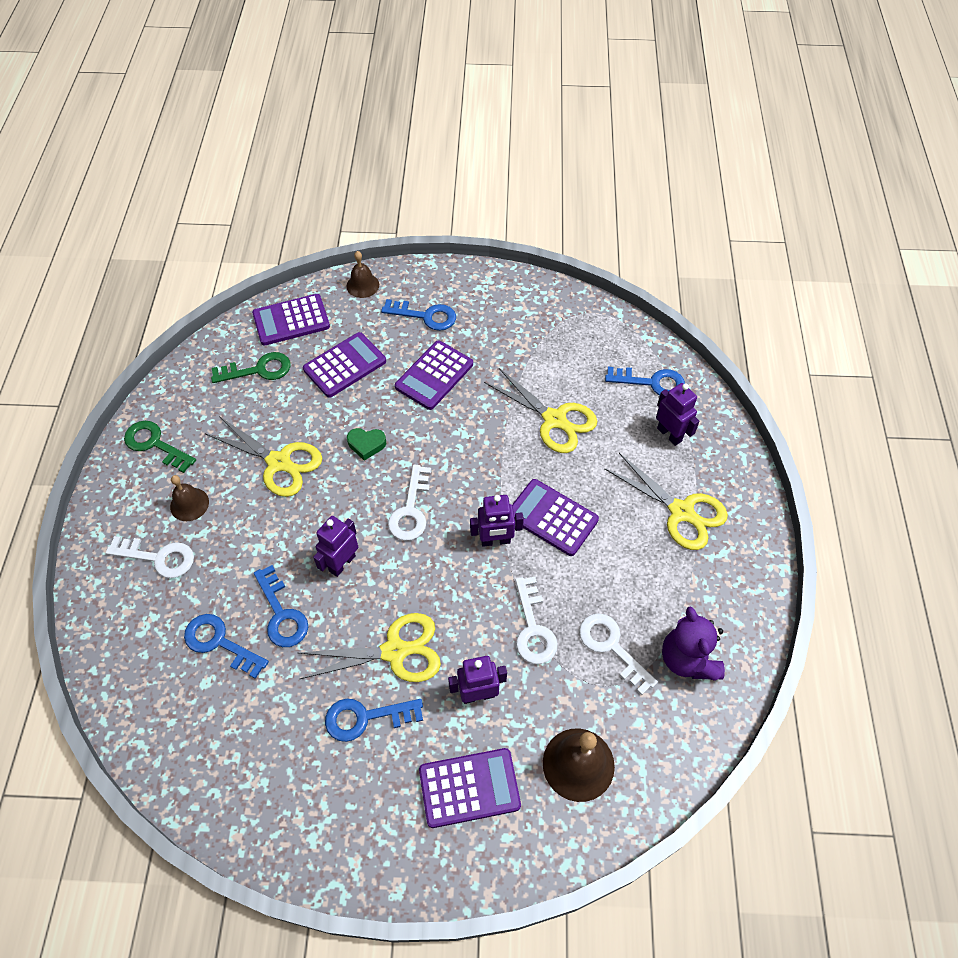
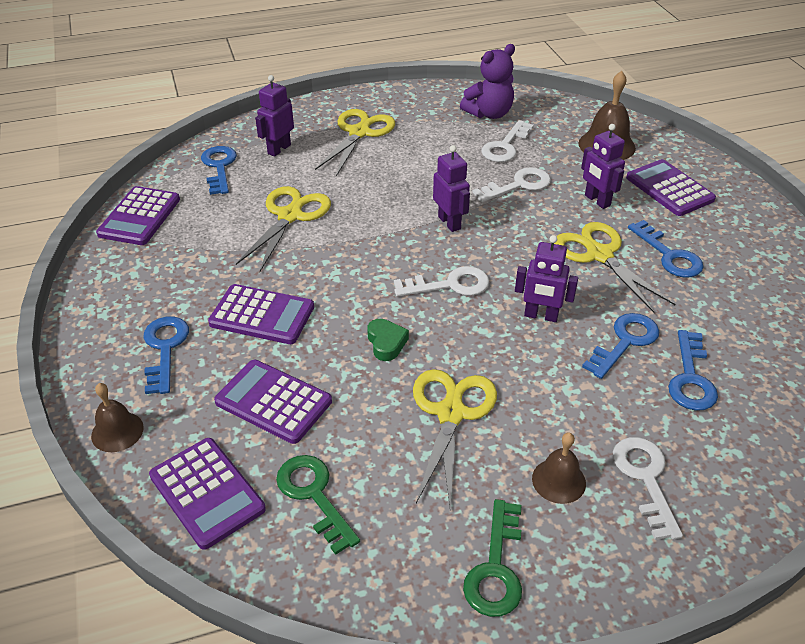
camera: 110 degrees left, 15 degrees down
(552, 518) = (405, 196): purple calculator -> purple calculator (139, 217)

